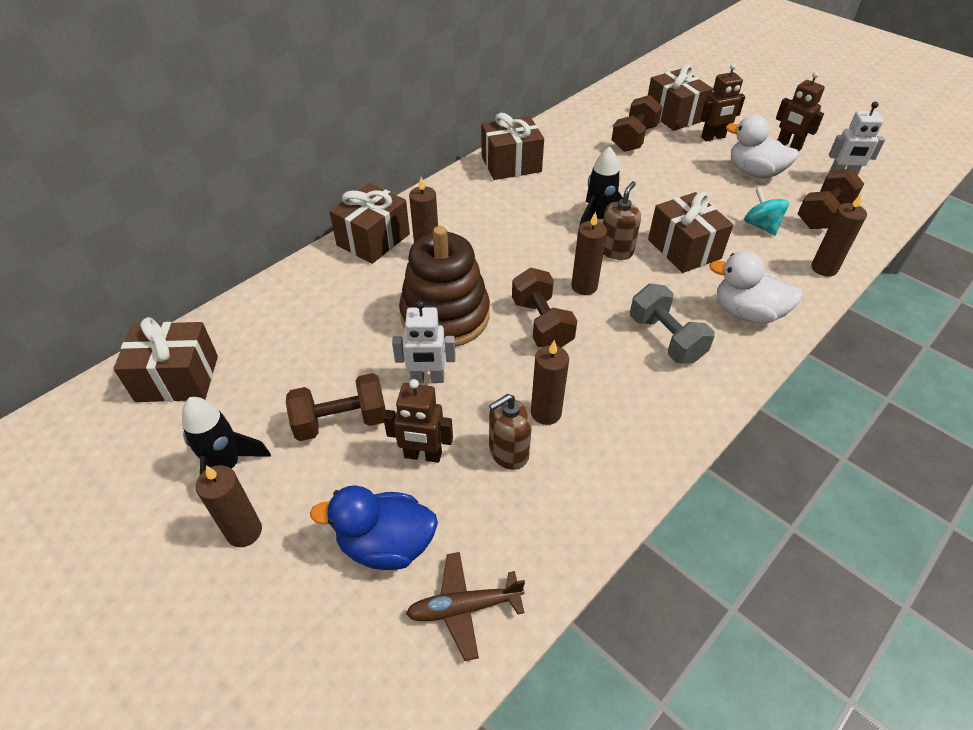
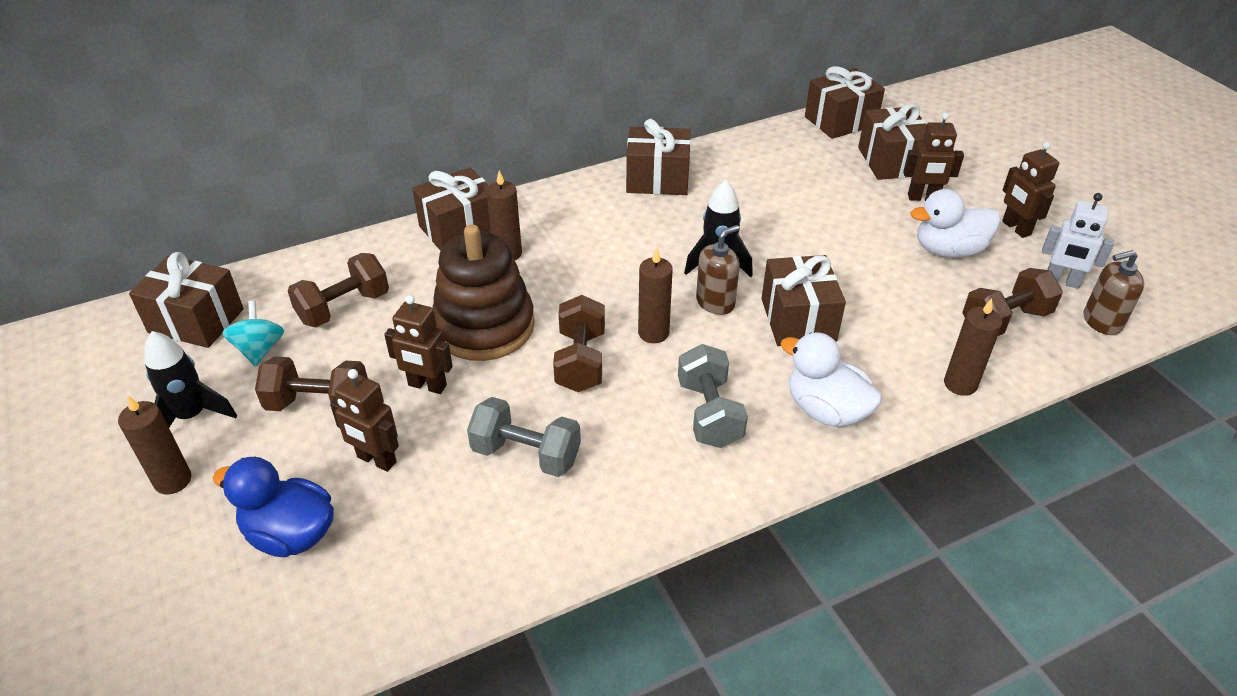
camera: 20 degrees right, 5 degrees down
(427, 379) = (427, 386): white robot -> brown robot
(464, 607) = (326, 617): brown plane -> none
(508, 452) = (462, 483): brown soap dispenser -> brown soap dispenser (1101, 322)
(546, 413) = (526, 454): brown candle -> grey dumbbell
(619, 92) = (840, 121): none -> brown gift
(634, 138) = (822, 179): brown dumbbell -> brown dumbbell (344, 308)
(754, 172) = (948, 250): white duck -> white duck turned 60 degrees counterclockwise
(761, 226) = (913, 315): turquoise spinning top -> turquoise spinning top (259, 349)

